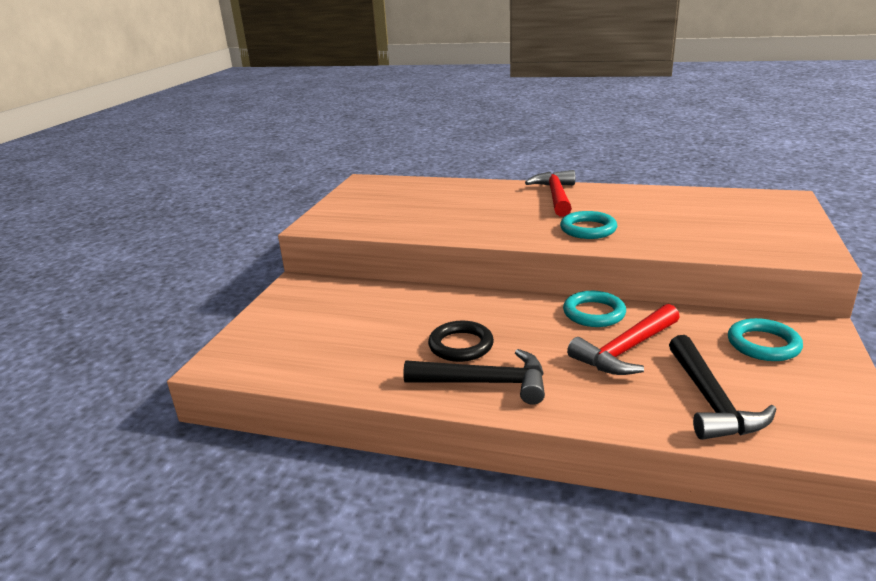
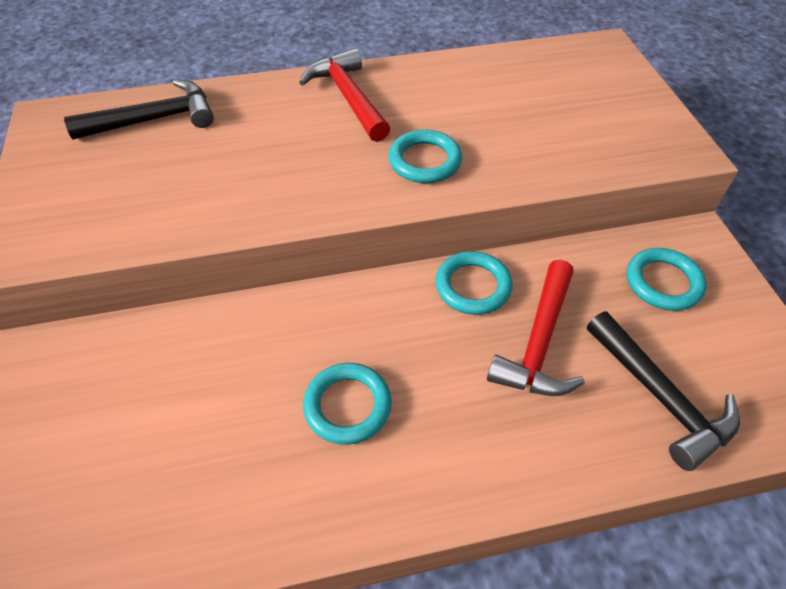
camera: 30 degrees left, 25 degrees up
(461, 345) = (347, 406): black ring -> turquoise ring
(485, 383) = (414, 467): black hammer -> black hammer (154, 119)

